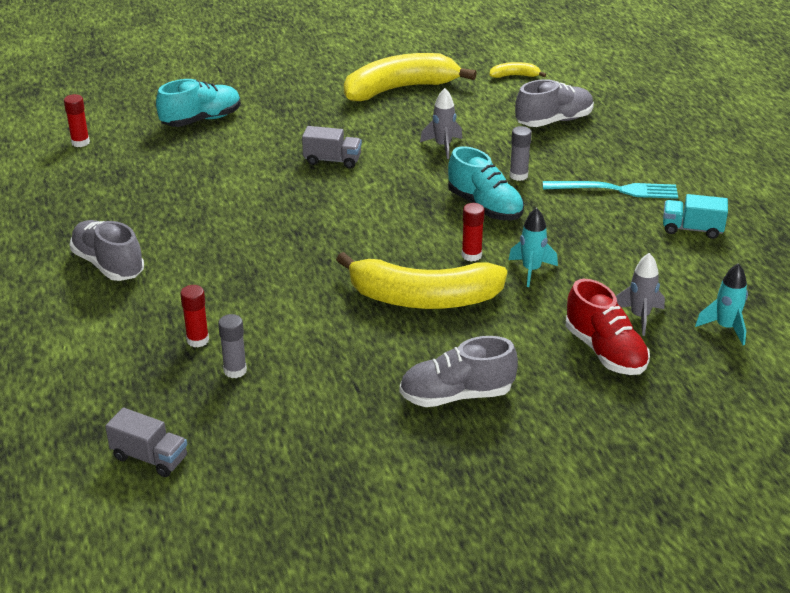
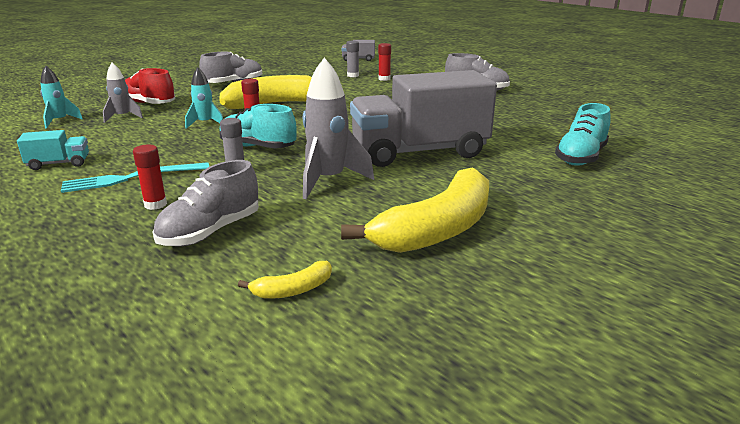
camera: 155 degrees right, 10 degrees down
(80, 142) = (630, 127): red glue stick -> red glue stick (155, 204)
(332, 160) = (419, 152): grey truck -> grey truck, size x2.42
(443, 146) = (328, 181): grey rocket -> grey rocket, size x1.69

